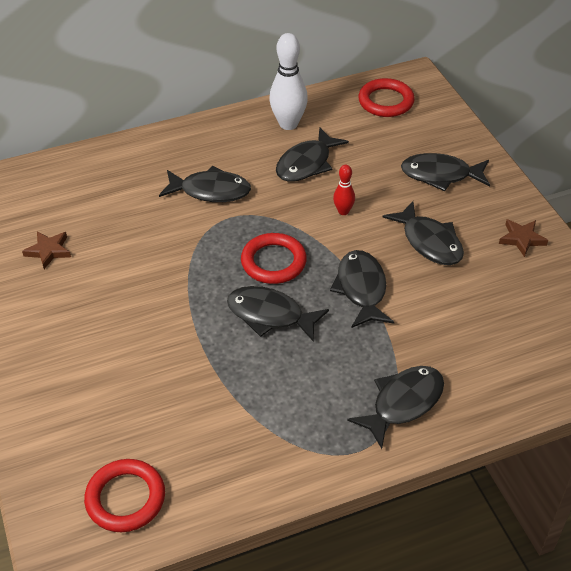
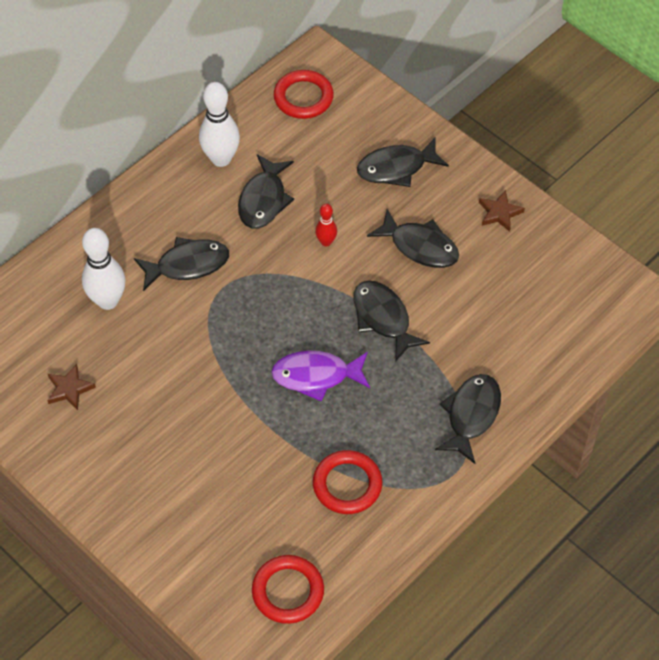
camera: 25 degrees left, 10 degrees up
(126, 196) = (108, 301): none -> white bowling pin
(270, 315) = (316, 376): black fish -> purple fish
(273, 262) = (290, 320): red ring -> red ring (347, 485)

